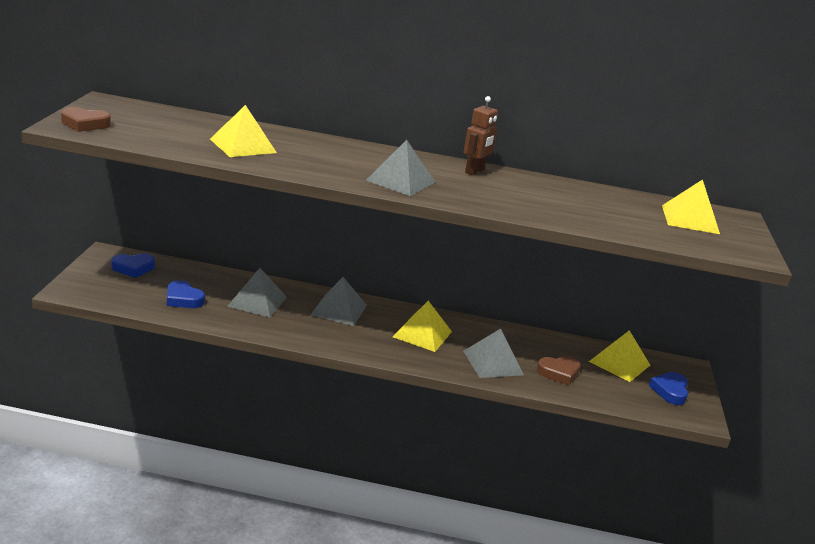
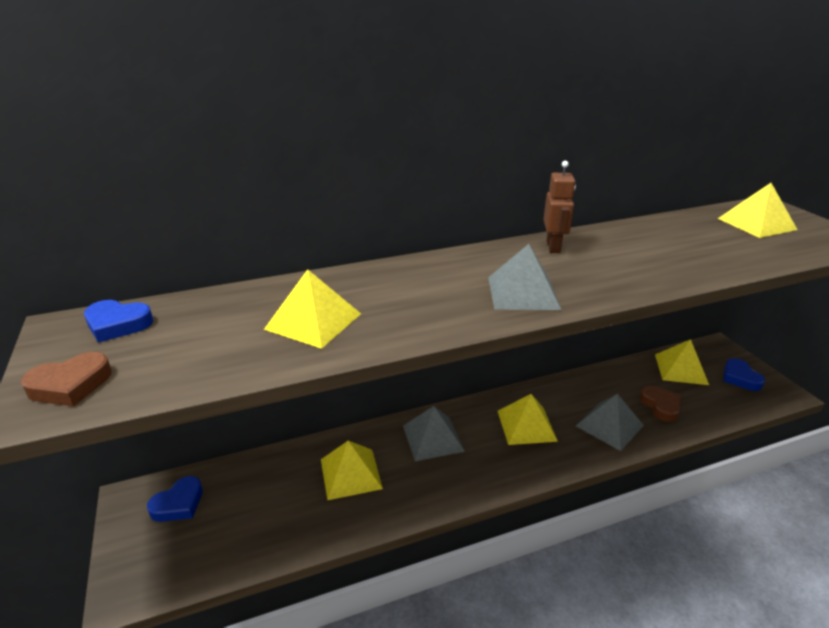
camera: 25 degrees left, 5 degrees up
(183, 299) = (273, 518): blue heart -> blue heart (118, 324)
(257, 301) = (350, 473): grey pyramid -> yellow pyramid
(559, 373) = (660, 406): brown heart -> brown heart turned 60 degrees counterclockwise

